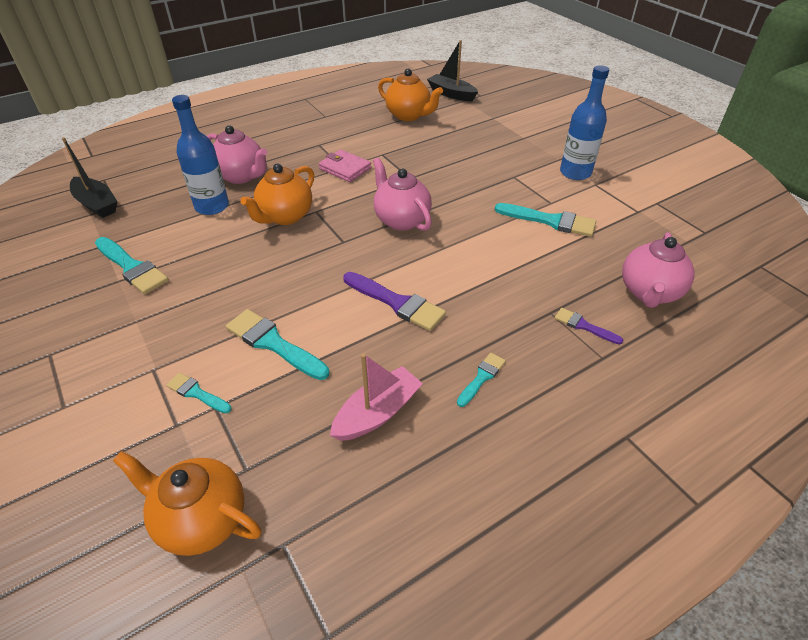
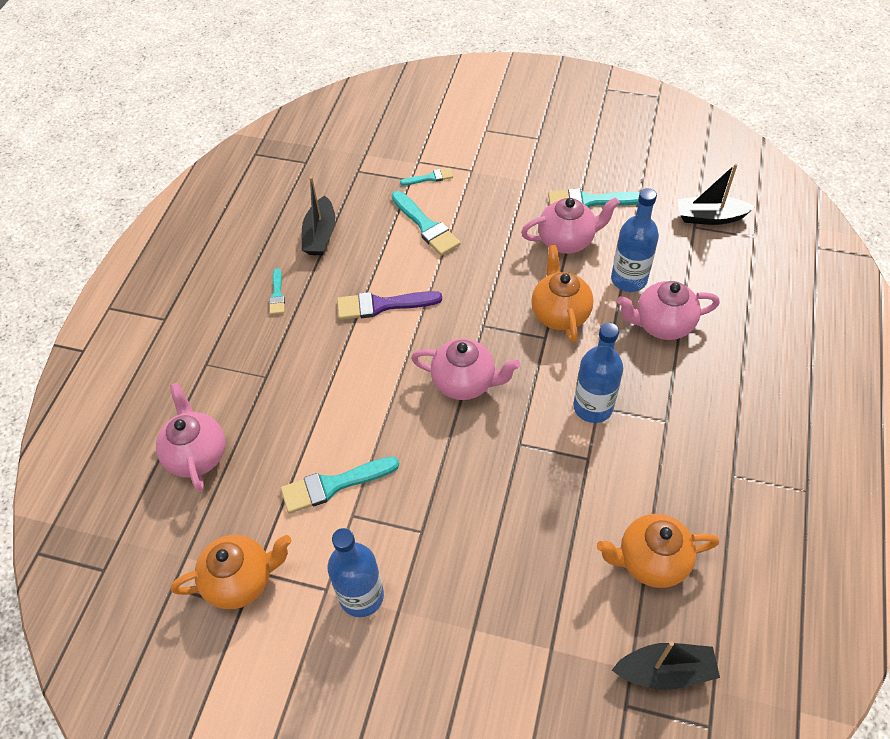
camera: 140 degrees right, 10 degrees up
(199, 253) = (567, 241): none -> pink teapot
(201, 519) = (352, 146): orange teapot -> orange teapot (241, 580)
(273, 343) = (426, 226): turquoise brush -> turquoise brush turned 60 degrees clockwise
(345, 168) = (593, 407): pink wallet -> blue bottle
(377, 413) = (320, 235): pink boat -> black boat
(584, 326) = (233, 382): purple brush -> none

